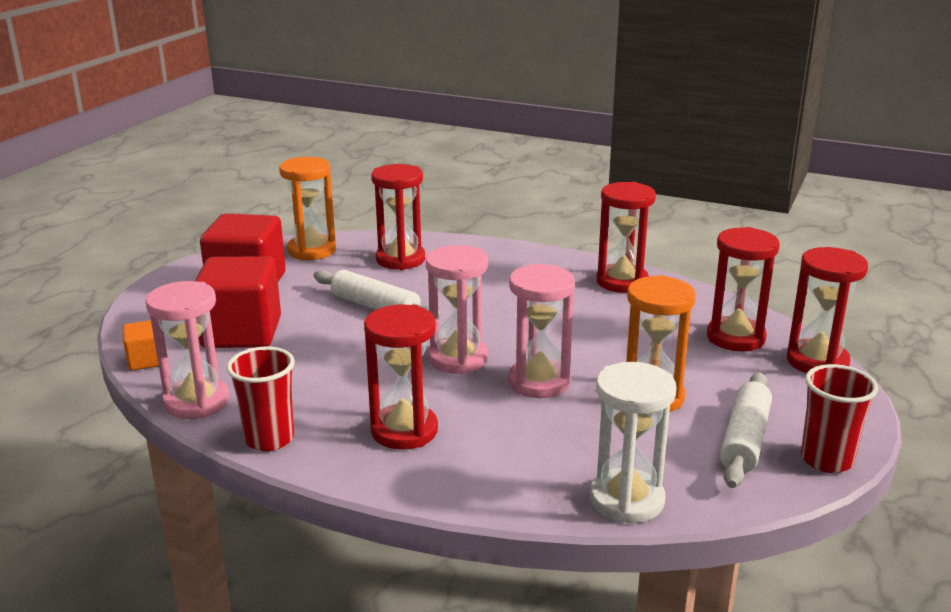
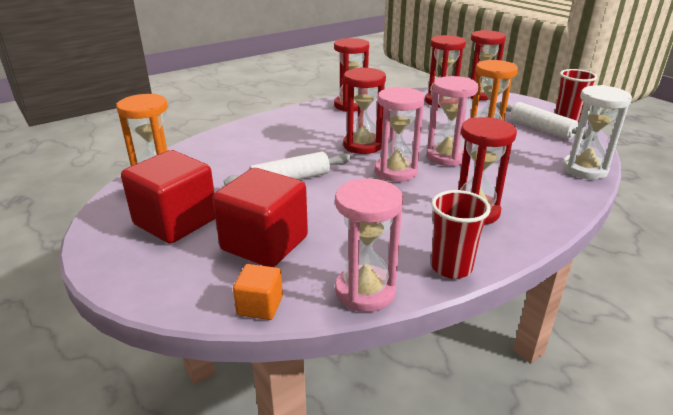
camera: 60 degrees left, 5 degrees up
(400, 259) = (228, 153): red hourglass -> red hourglass (362, 145)

